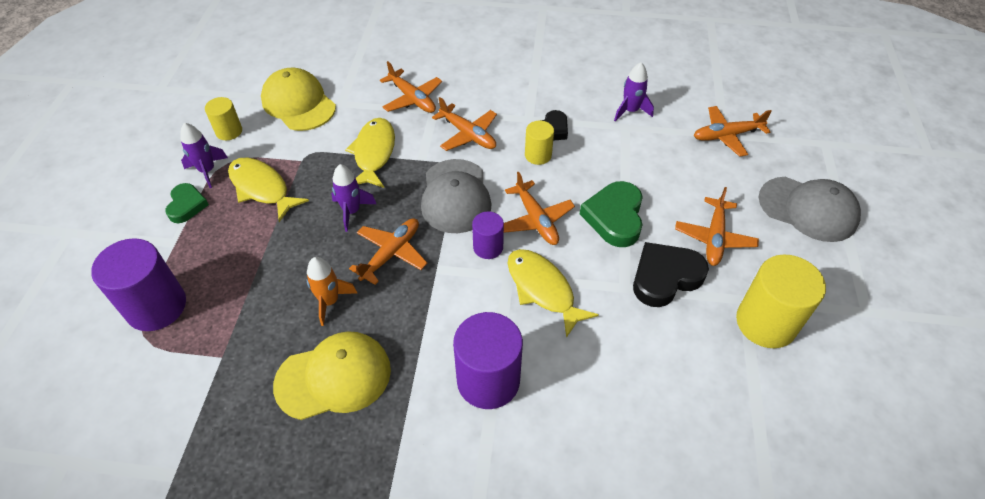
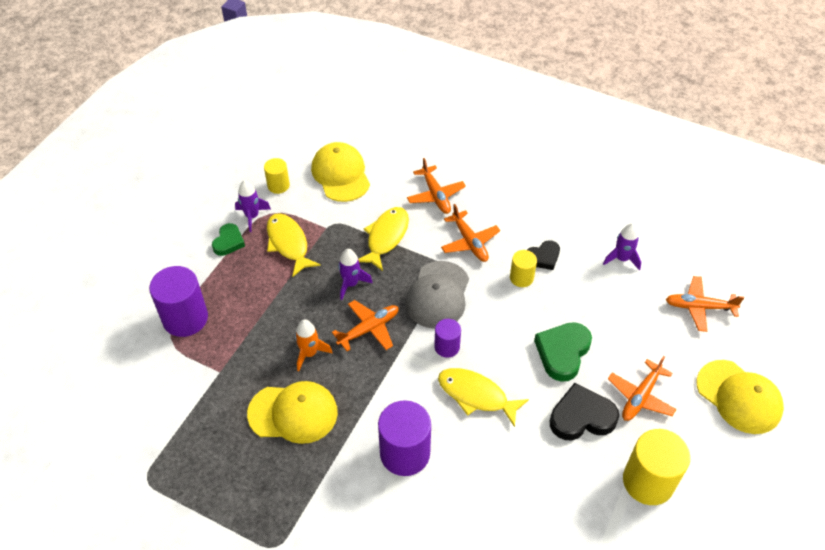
camera: 20 degrees right, 0 degrees up
(536, 220) = (495, 335): orange plane -> none
(543, 289) = (476, 395): yellow fish -> yellow fish turned 45 degrees counterclockwise
(808, 209) = (739, 397): grey cap -> yellow cap

